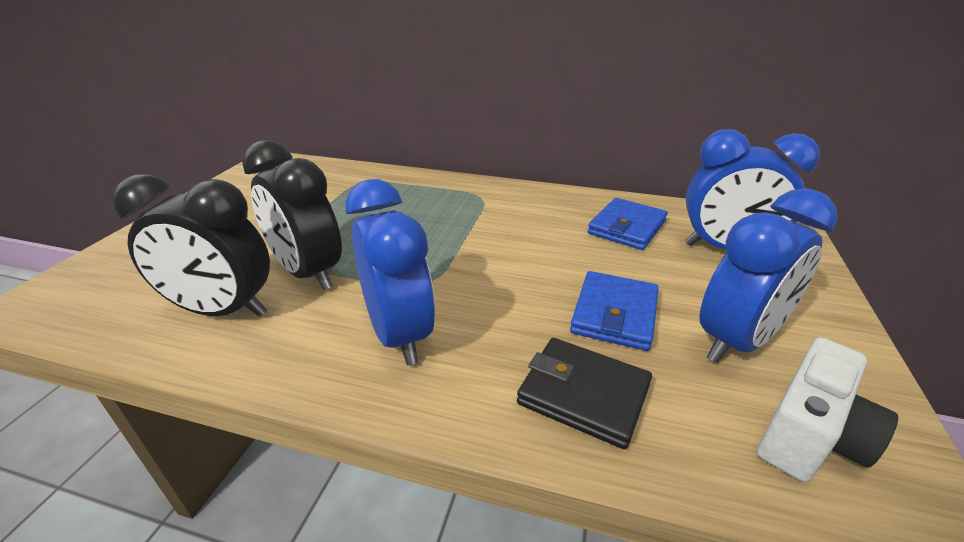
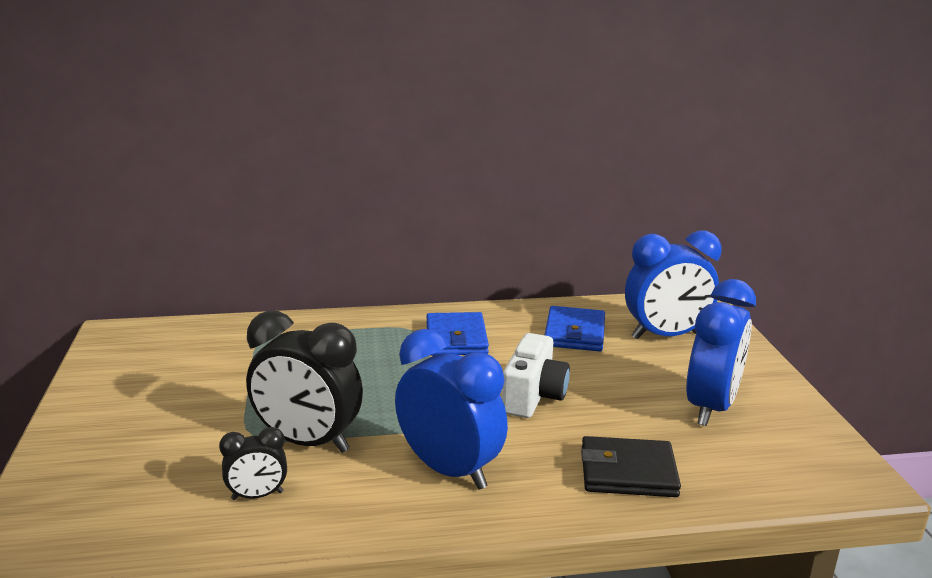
camera: 25 degrees left, 10 degrees down
(223, 311) = (257, 496): black clock -> black clock, size x0.51
(614, 314) = (612, 409): blue wallet -> blue wallet (456, 338)
(809, 435) = (783, 455): white camera -> white camera (533, 396)

